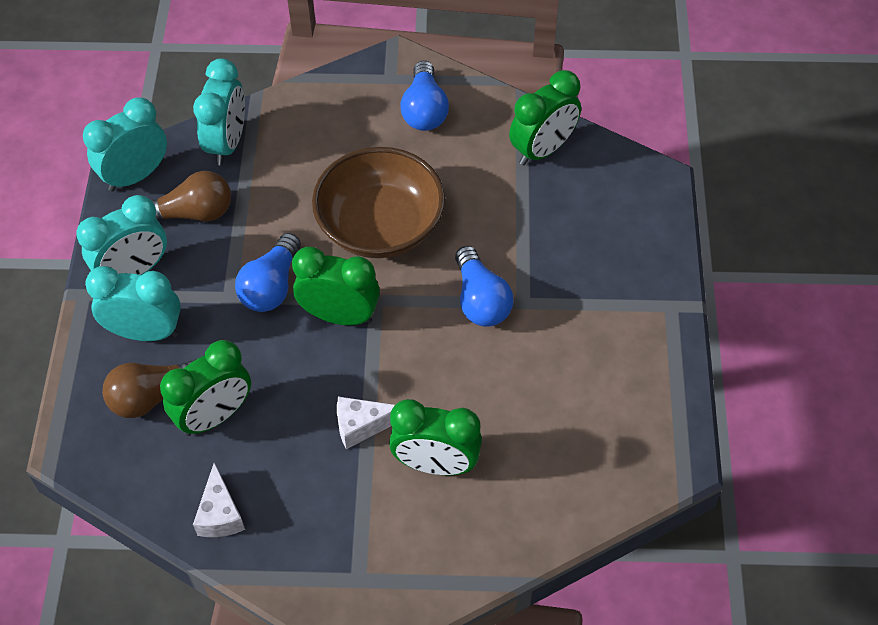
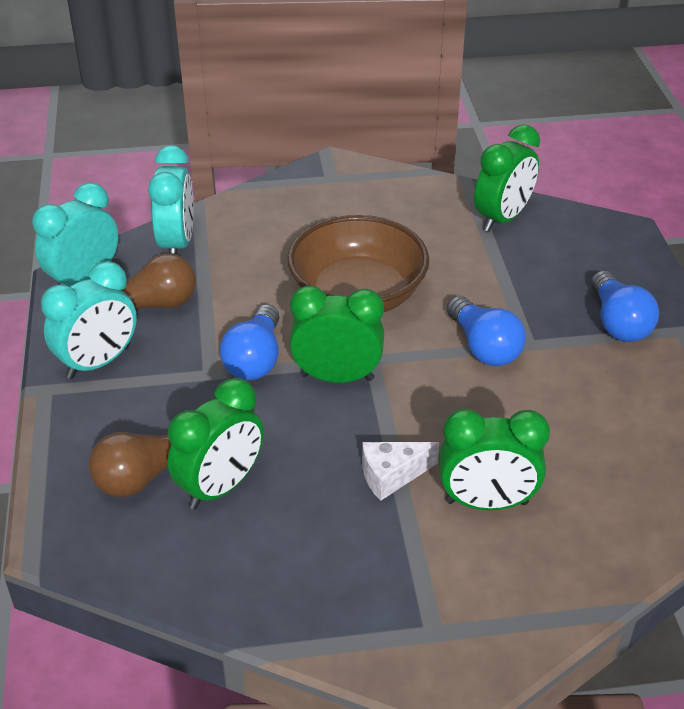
camera: 10 degrees left, 15 degrees down
(145, 332) = (122, 416): turquoise clock -> none
(220, 514) = (250, 585): white cheese -> none
(424, 110) = (373, 199): blue light bulb -> blue light bulb (618, 323)

